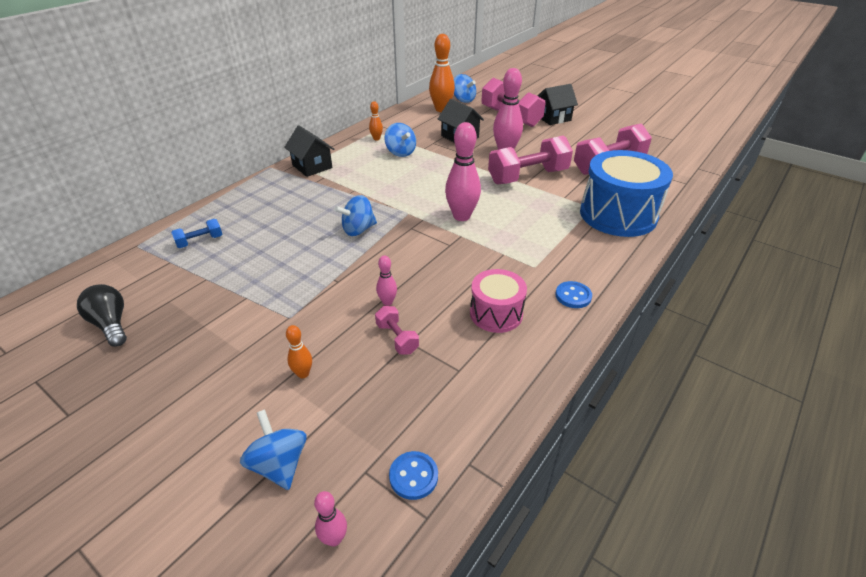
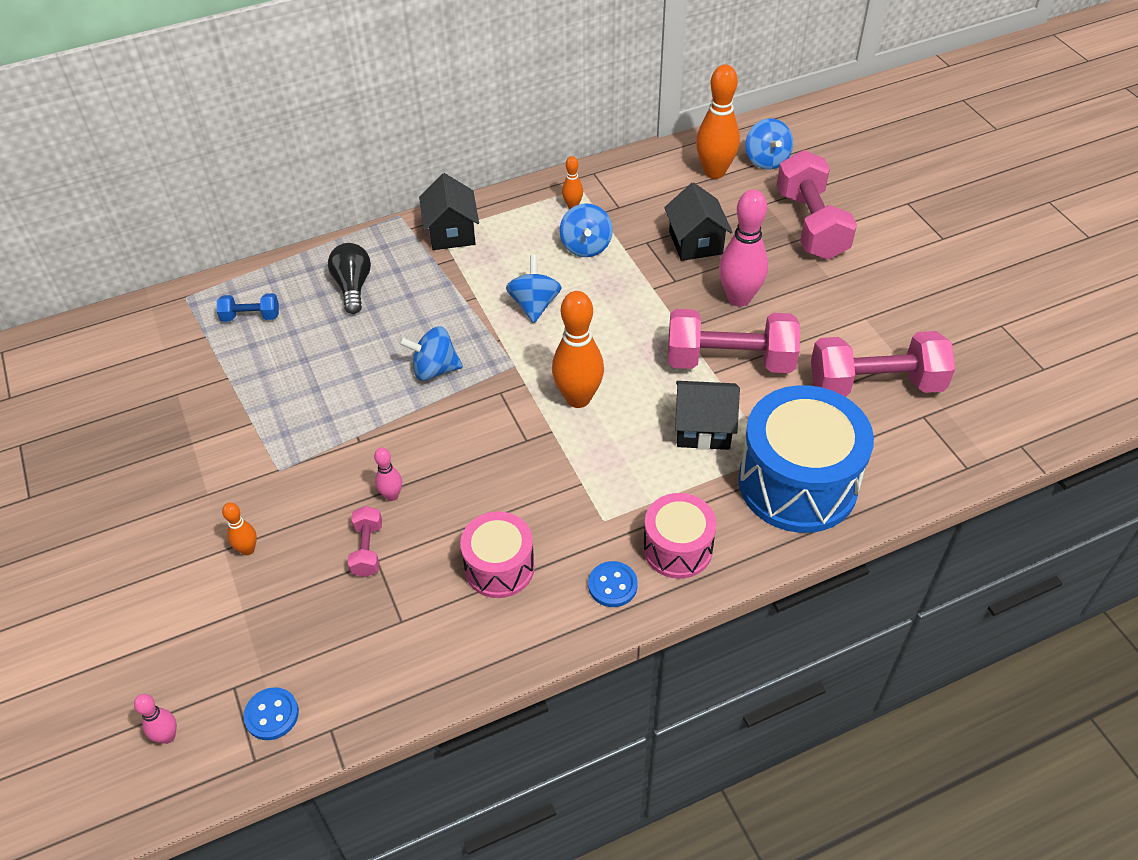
camera: 30 degrees right, 10 degrees up
(111, 324) = (110, 402): black light bulb -> black light bulb (353, 287)
(279, 464) = (167, 640): blue spinning top -> blue spinning top (534, 305)
(461, 216) = (578, 398): pink bowling pin -> orange bowling pin
(553, 118) = (879, 250): black house -> black house (703, 429)
(589, 264) = (677, 548): none -> pink drum

